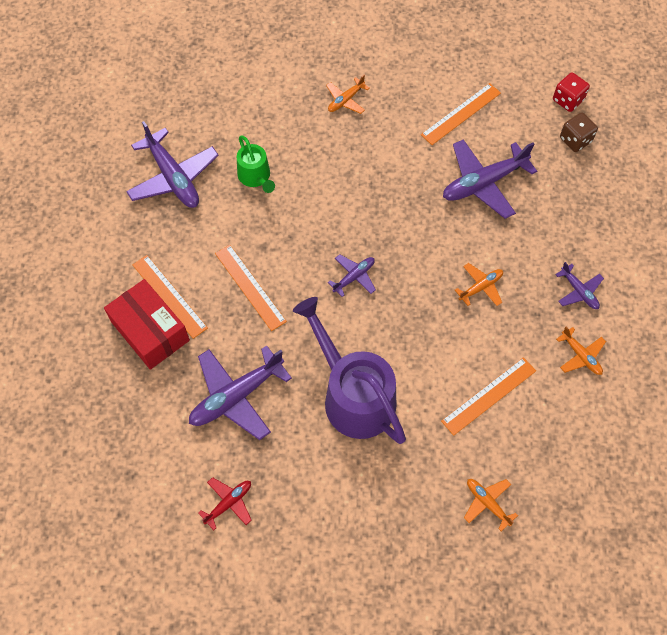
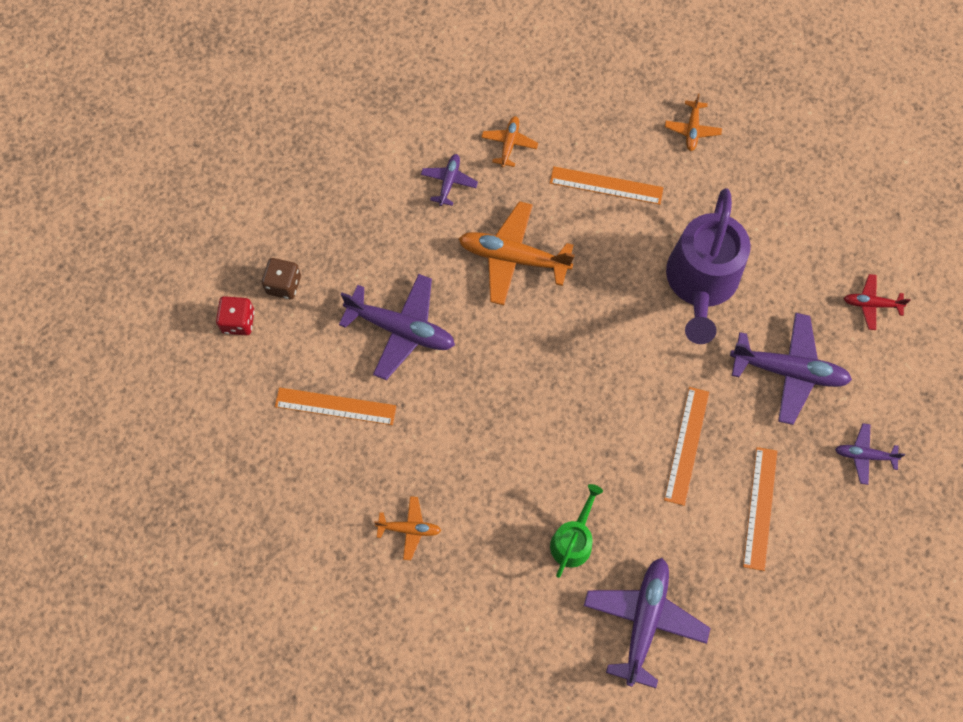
camera: 130 degrees left, 5 degrees up
(150, 331) = (805, 493): red box -> none
(354, 277) = (596, 366): purple plane -> purple plane (864, 455)
(481, 287) = (513, 258): orange plane -> orange plane, size x1.92

